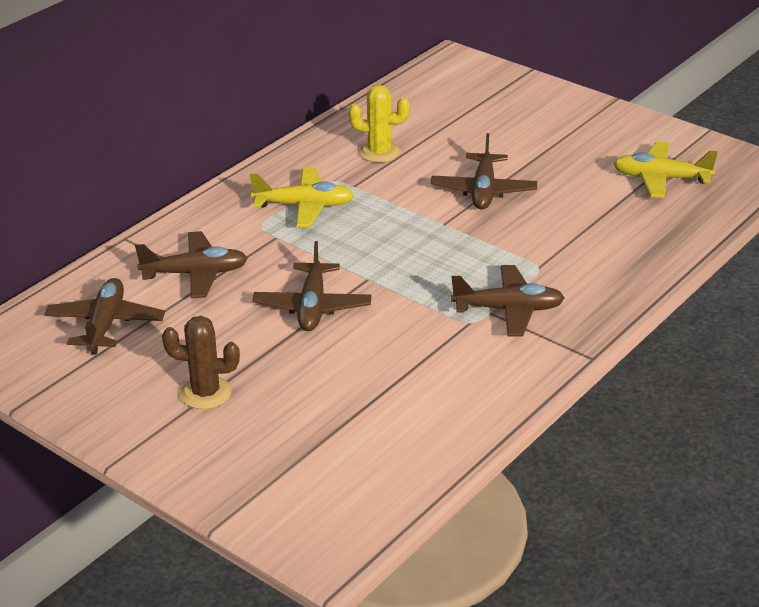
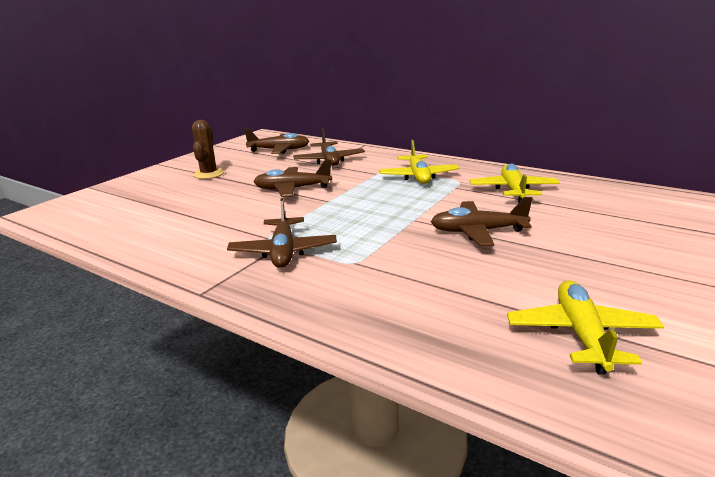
camera: 85 degrees right, 10 degrees down
(379, 152) = (513, 191): yellow cactus -> yellow plane

